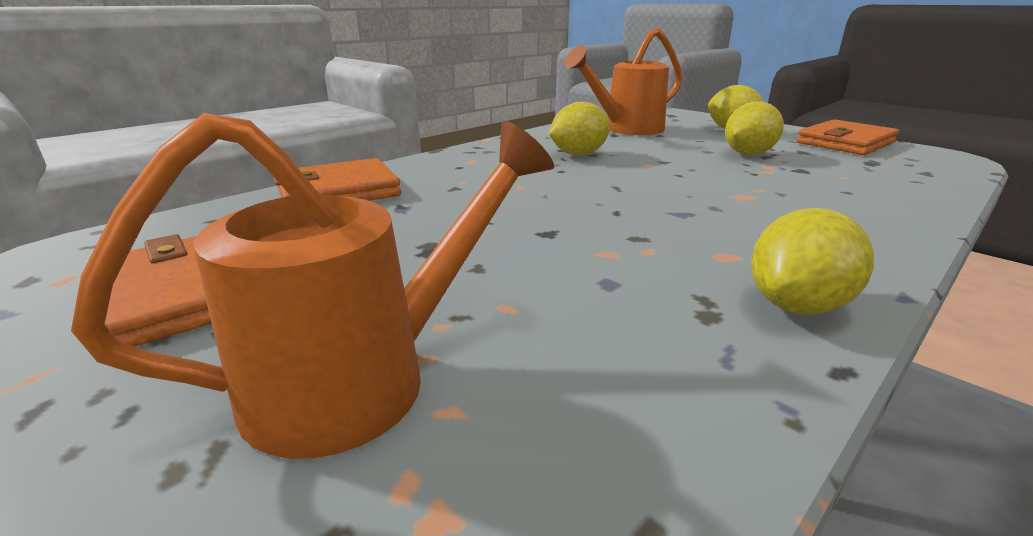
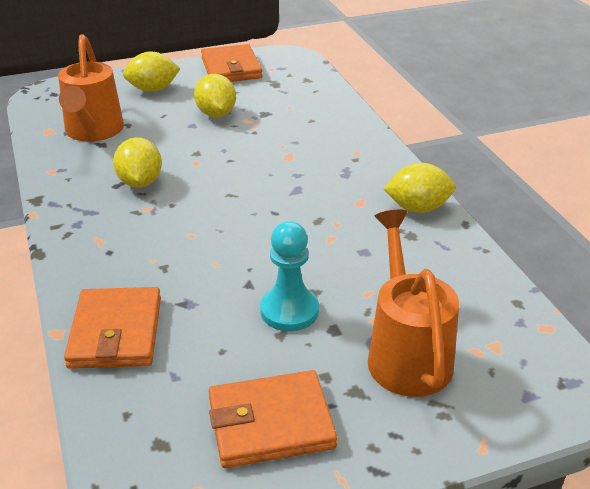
camera: 65 degrees left, 10 degrees up
(421, 259) = (289, 311): none -> turquoise pawn
(797, 305) = (418, 208): yellow lemon -> yellow lemon turned 75 degrees counterclockwise

